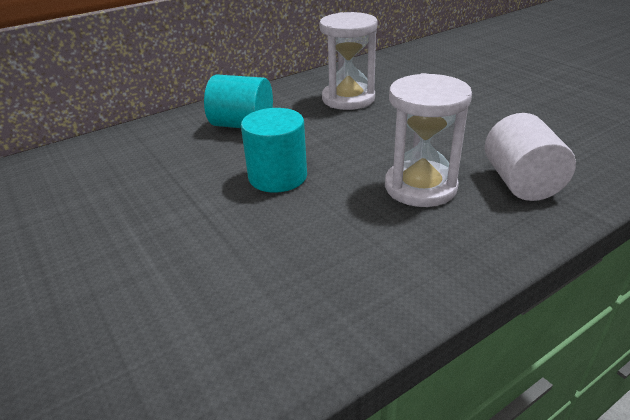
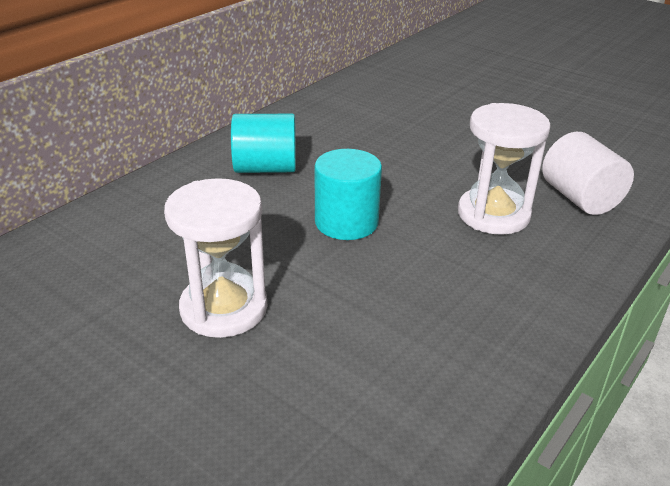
camera: 20 degrees left, 0 degrees up
(348, 99) = (363, 125): white hourglass -> white hourglass (224, 308)

